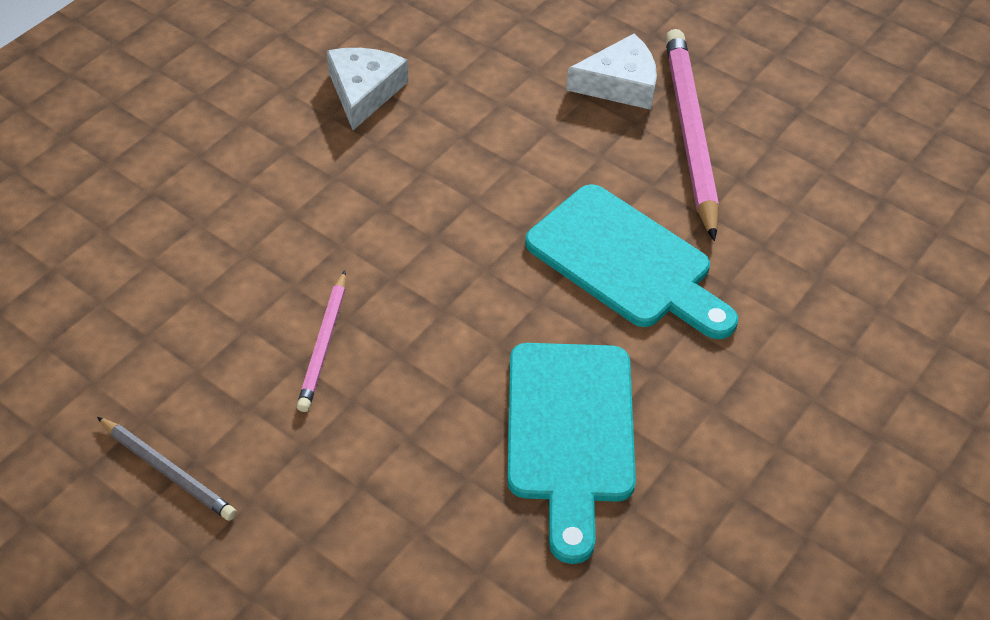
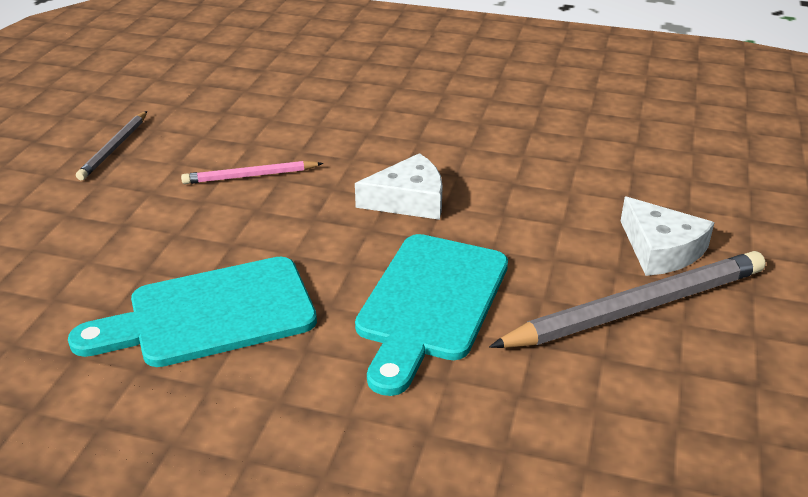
camera: 70 degrees right, 15 degrees down
(364, 92) = (519, 129): white cheese -> white cheese (408, 200)
(690, 133) = (636, 308): pink pencil -> grey pencil

